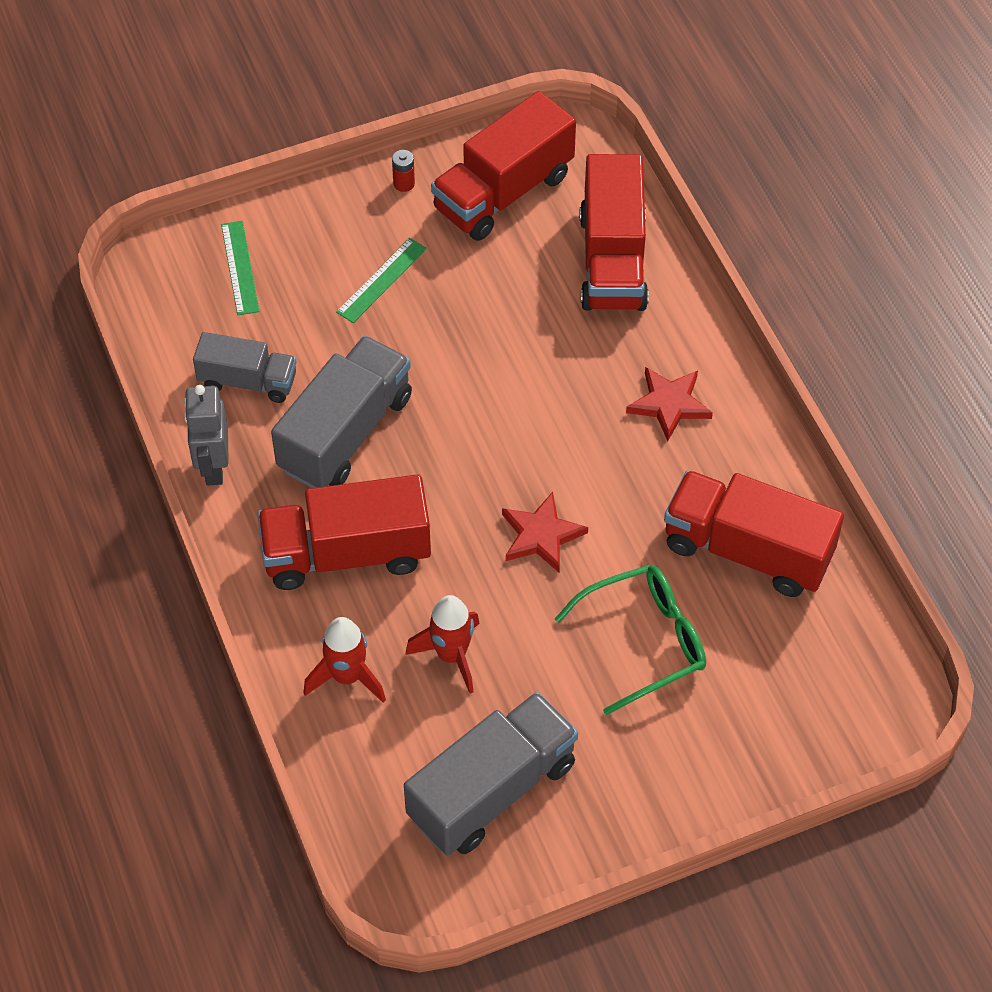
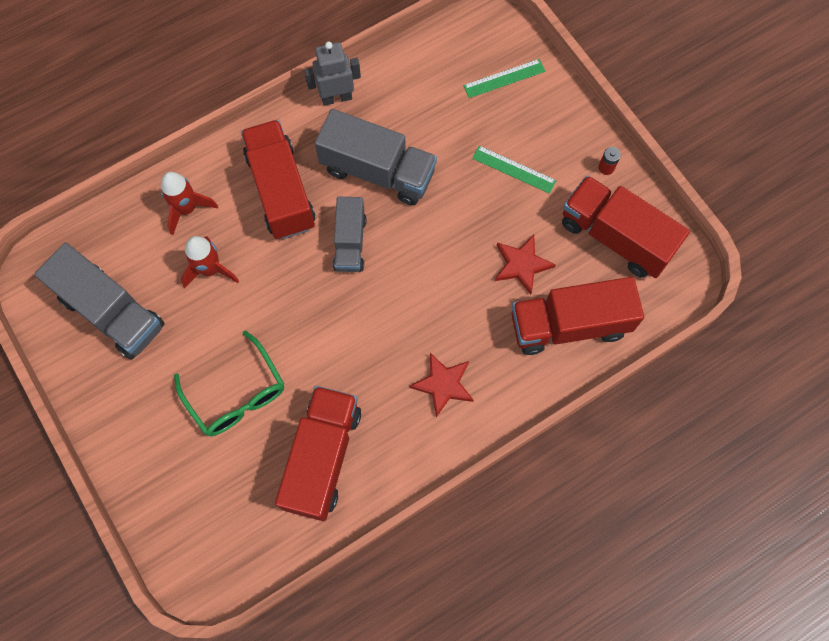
camera: 80 degrees right, 15 degrees up
(248, 381) = (409, 103): grey truck -> grey truck (350, 243)
(541, 535) = (314, 312): red star -> red star (521, 265)

